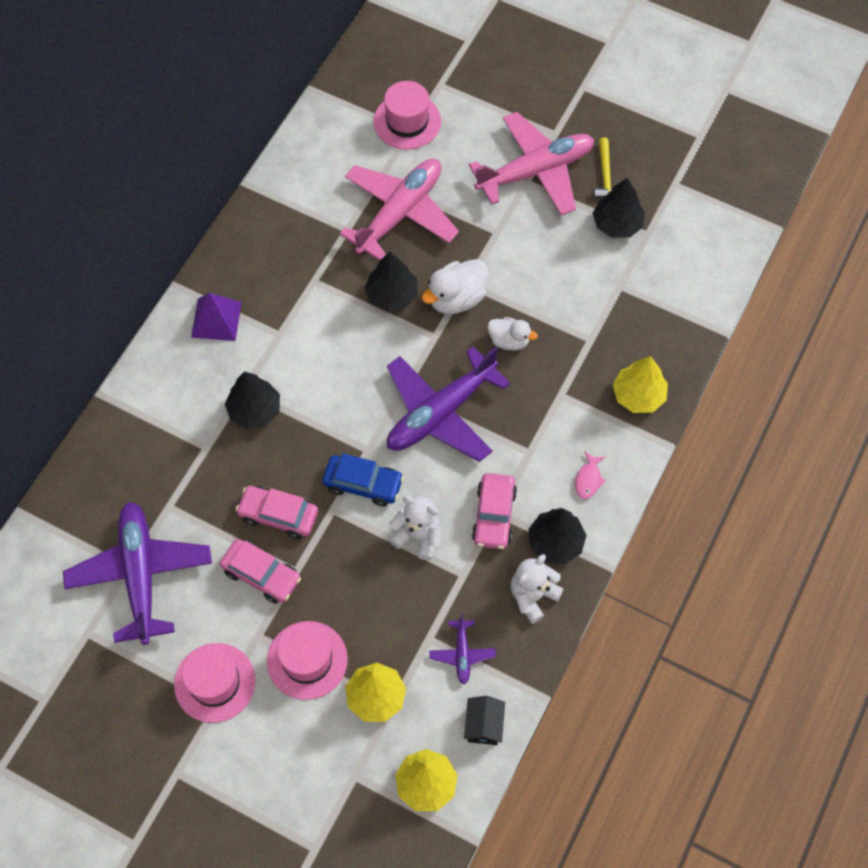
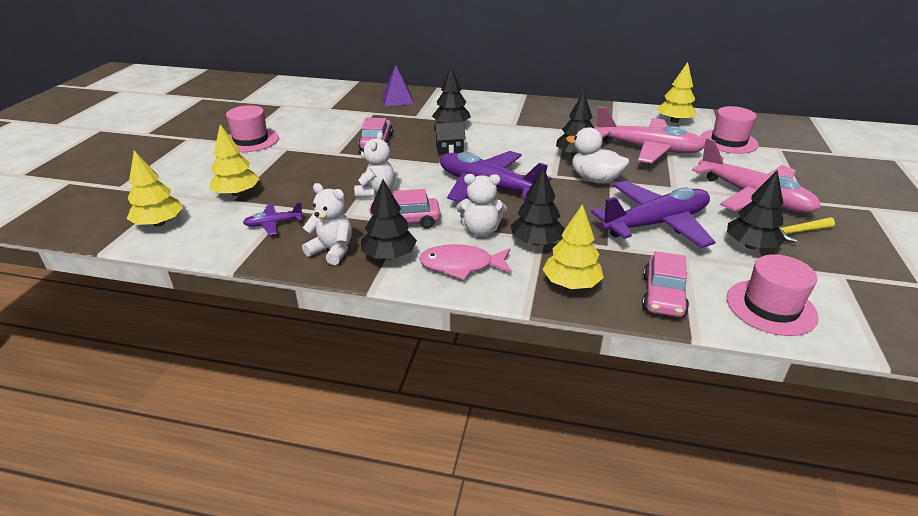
camera: 75 degrees right, 30 degrees down
(140, 575) = (323, 112): purple plane -> purple plane (655, 224)
(216, 319) = (509, 107): purple pyramid -> purple pyramid (397, 99)
(261, 575) = (330, 143): pink car -> pink car (663, 296)
(307, 660) = (267, 166): pink hat -> pink hat (771, 307)
(331, 146) = (674, 121): none -> yellow tree
(363, 484) = (412, 166): blue car -> none
(483, 725) = (207, 242): black house -> black house (449, 149)
(509, 340) = (575, 207): white duck -> none
(531, 446) = (480, 230): none -> white teddy bear
(565, 401) = (536, 242): none -> black tree
(588, 479) = (461, 265): pink fish -> pink fish, size x1.79

